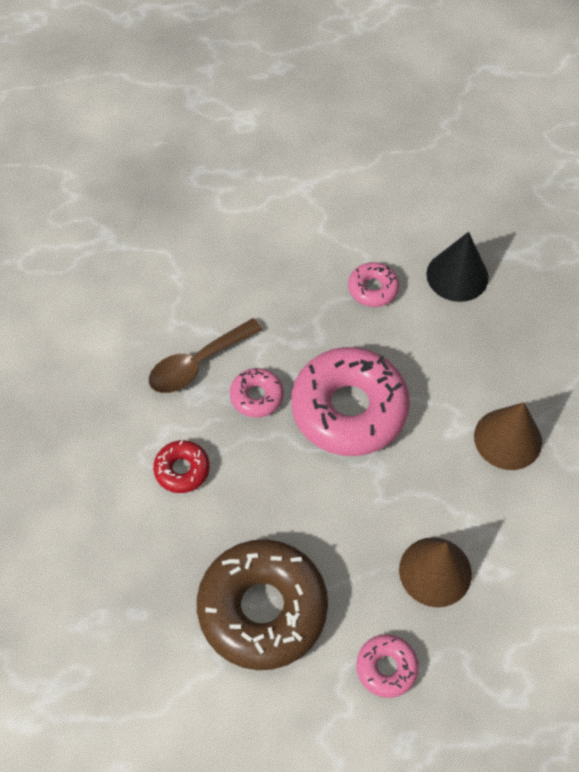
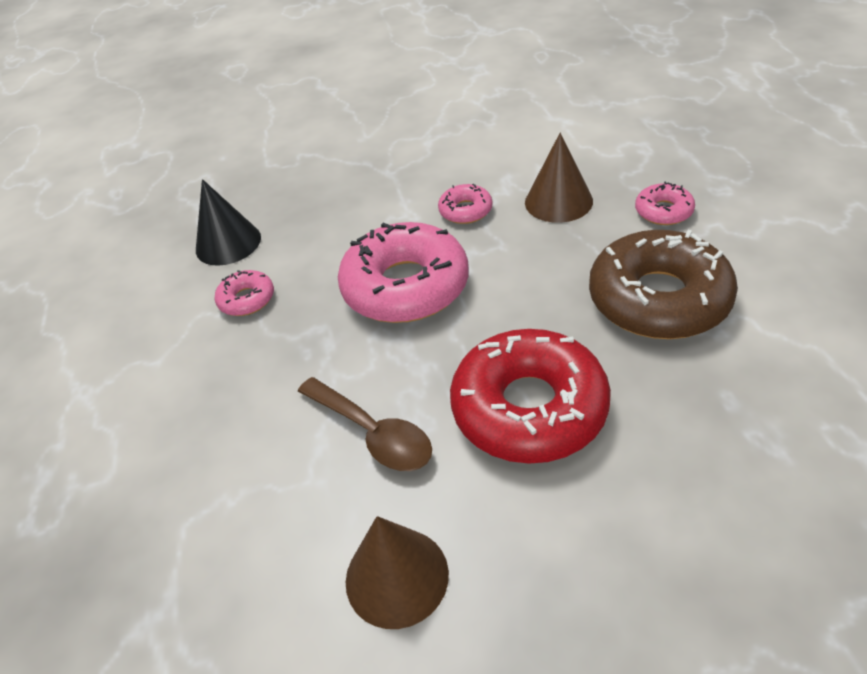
camera: 95 degrees left, 15 degrees down
(182, 470) = (529, 408): red donut -> red donut, size x2.16
(256, 396) = (408, 364): pink donut -> pink donut (465, 211)
(508, 439) = (411, 185): brown cone -> brown cone (396, 576)

